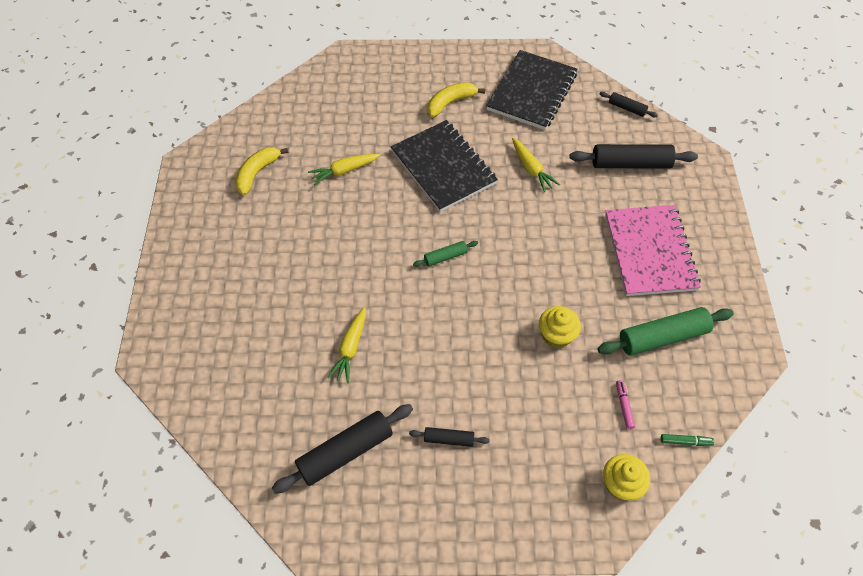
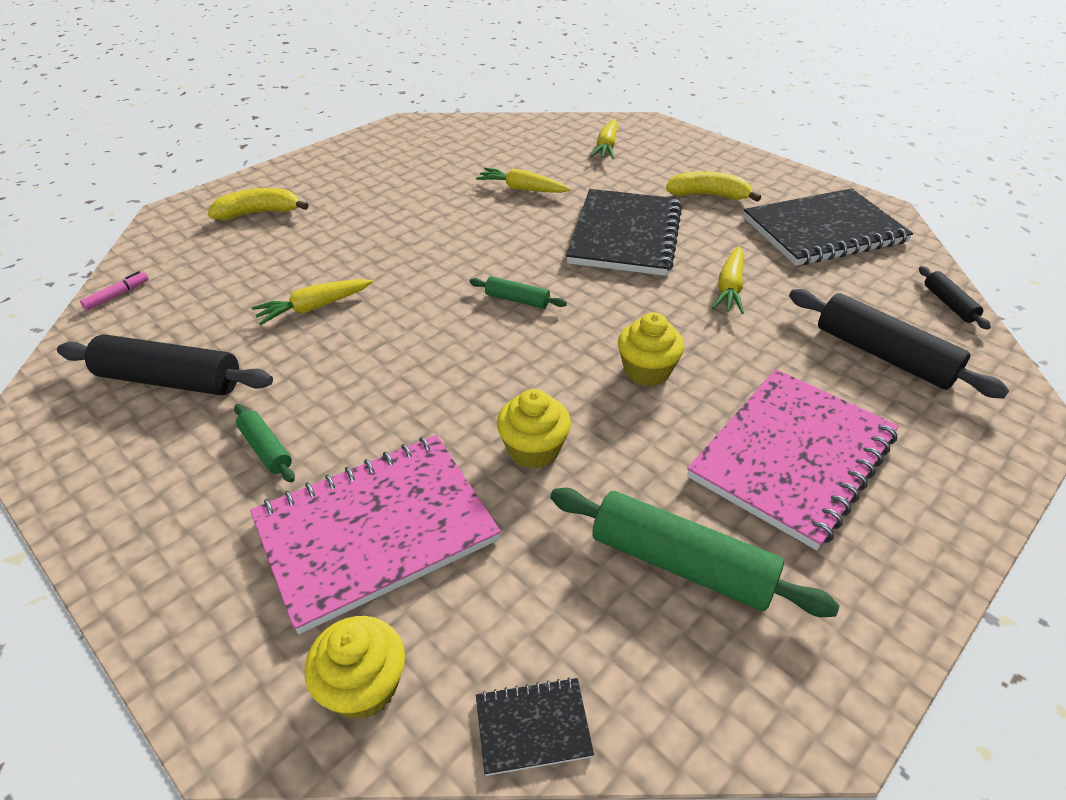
camera: 45 degrees right, 15 degrees down
(257, 173) = (446, 154): yellow banana -> yellow banana (259, 213)
(347, 96) = (606, 146): none -> yellow carrot
(449, 439) = (266, 449): black rolling pin -> green rolling pin
(546, 428) = (376, 530): none -> pink notebook
(552, 252) = (647, 371): none -> yellow cupcake
(624, 406) = (507, 596): pink marker -> pink marker (117, 295)
(685, 441) = (533, 727): green marker -> black notebook

